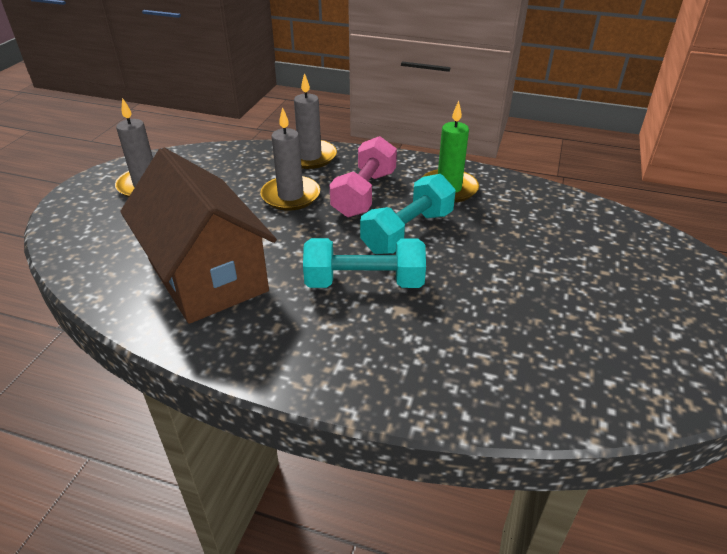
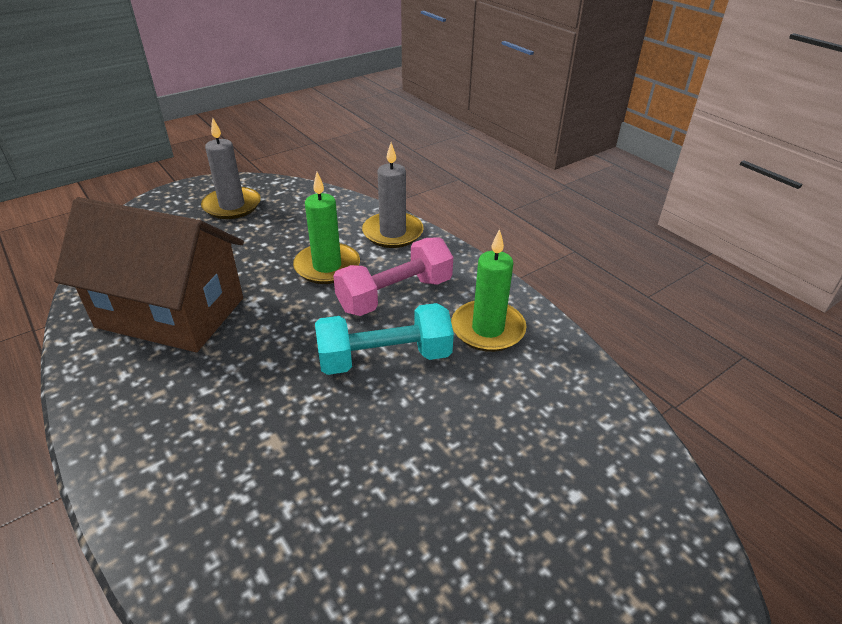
camera: 35 degrees right, 0 degrees up
(207, 275) = (171, 313): brown house -> brown house turned 75 degrees counterclockwise
(290, 196) = (327, 266): grey candle -> green candle
(364, 282) = (278, 391): turquoise dumbbell -> none

